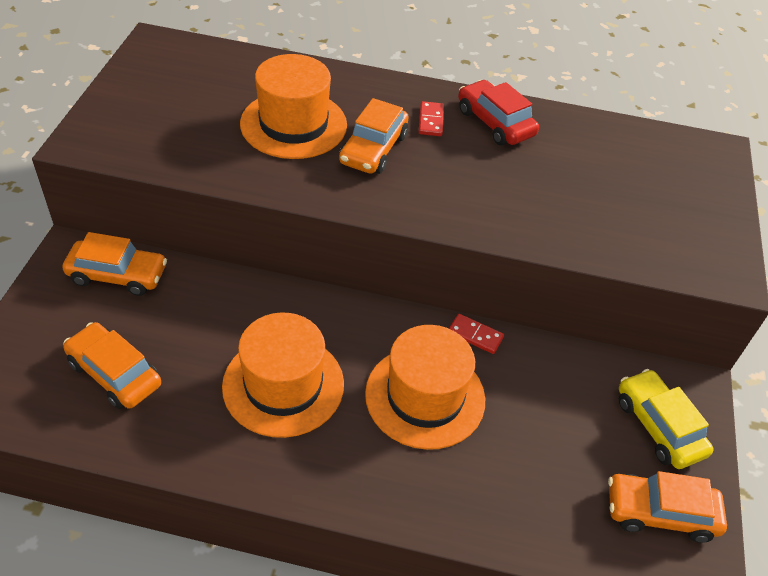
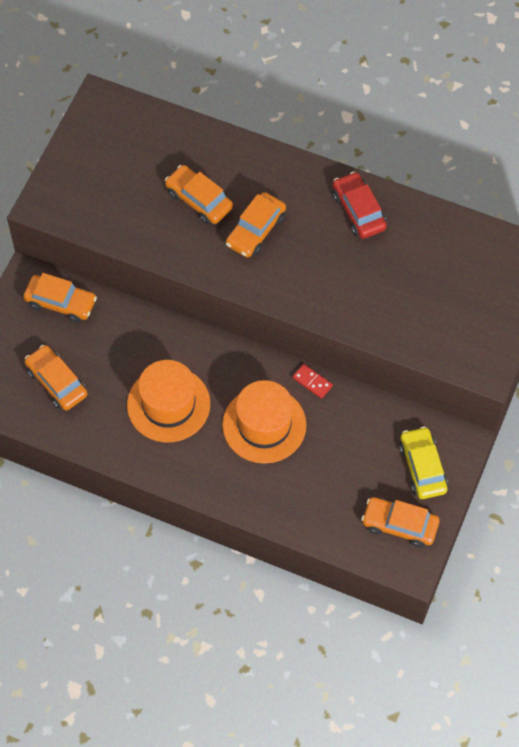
camera: 15 degrees right, 15 degrees up
(293, 124) = (199, 200): orange hat -> orange car
(430, 121) = (307, 204): red domino -> none

